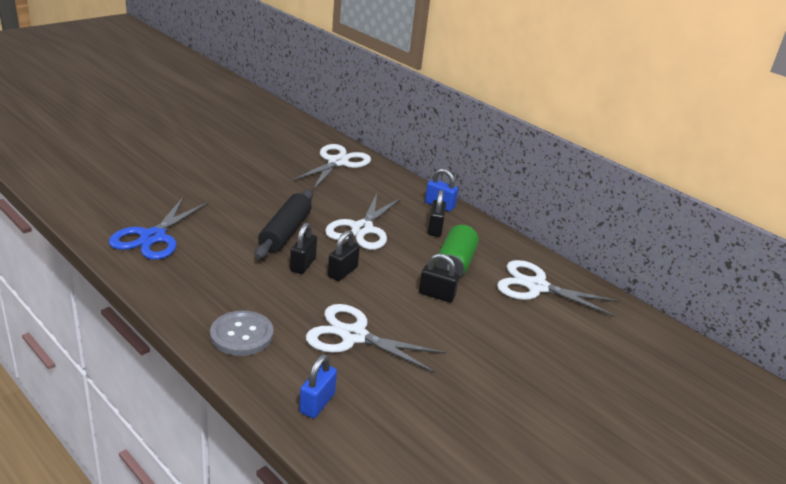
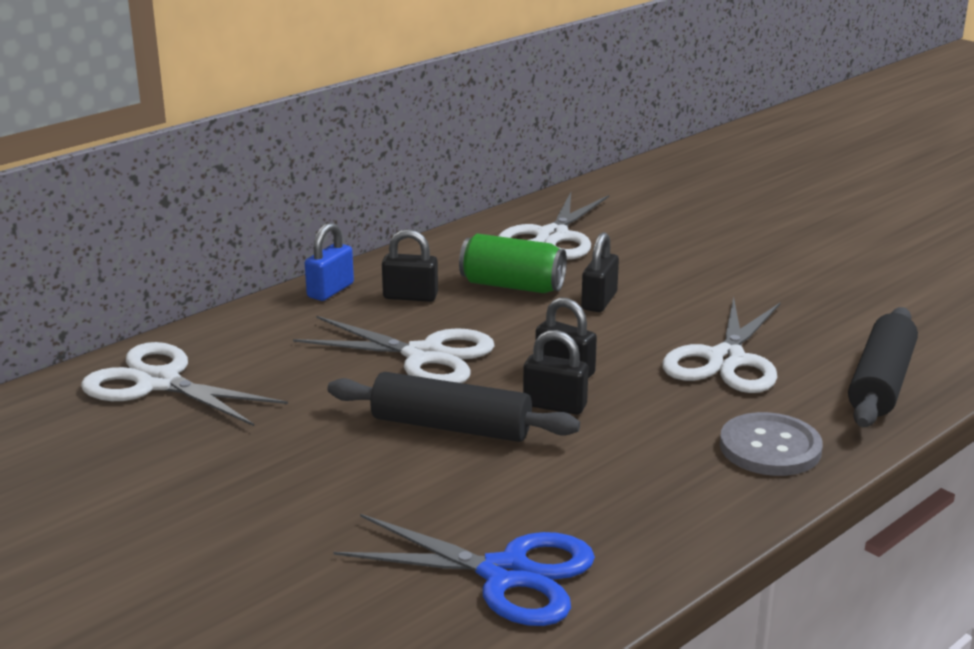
camera: 85 degrees left, 5 degrees down
(317, 403) = (880, 383): blue padlock -> black rolling pin

